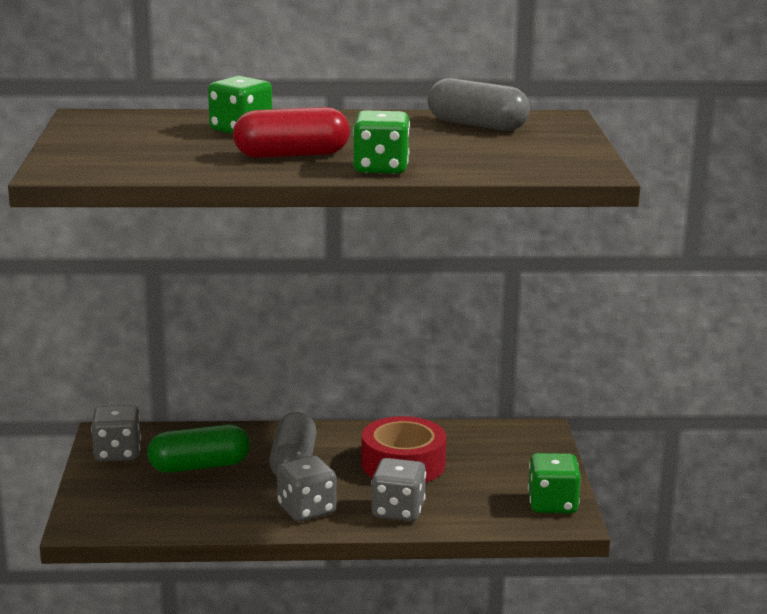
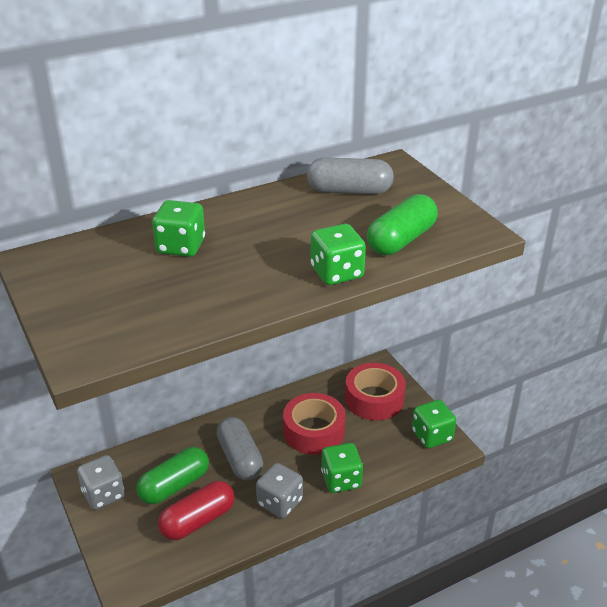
camera: 25 degrees left, 15 degrees up
(291, 155) = (253, 273): red capsule -> red capsule (198, 520)
(398, 511) = (341, 480): grey dice -> green dice
(487, 161) = (401, 240): none -> green capsule
(507, 456) = (374, 399): none -> red tape

